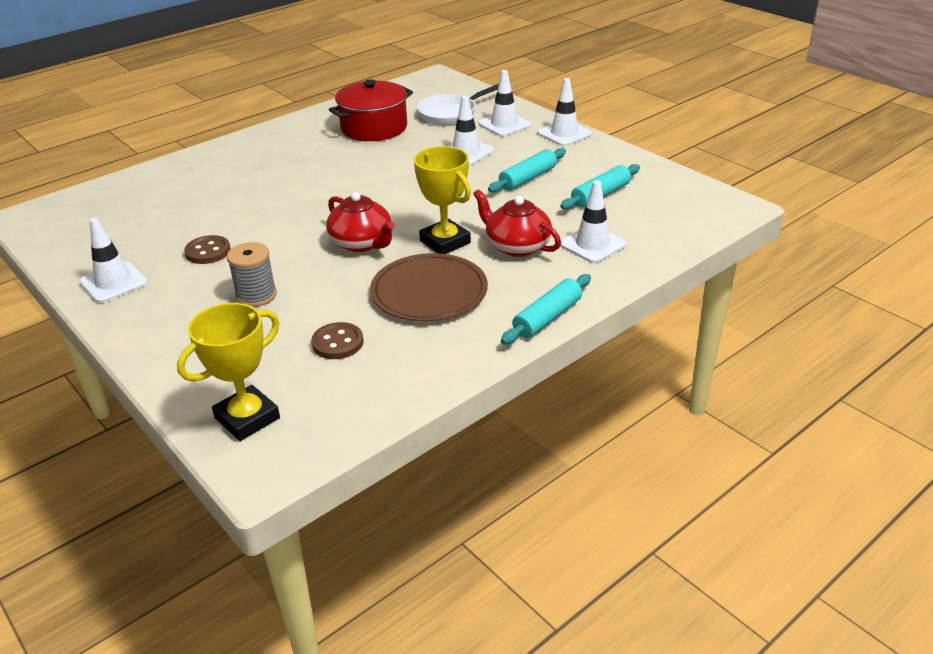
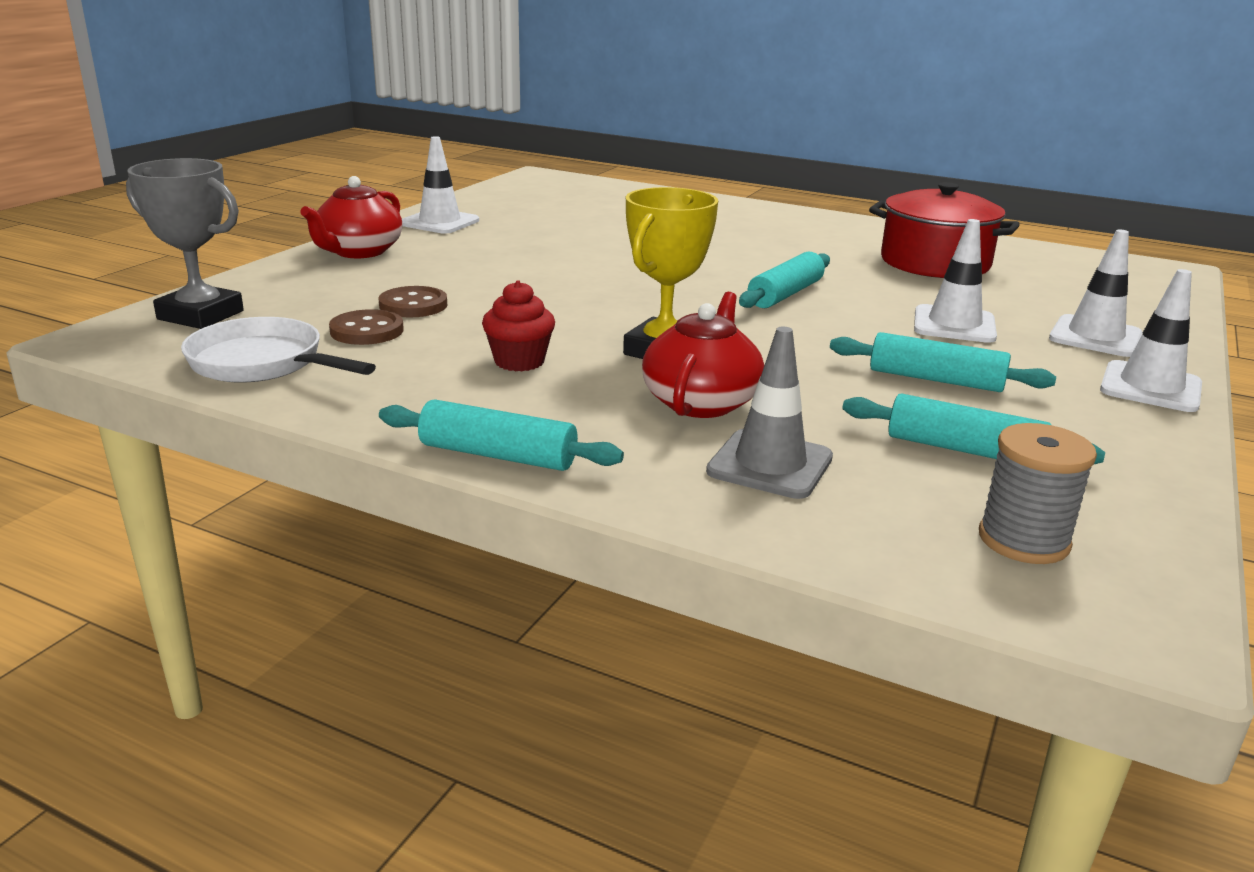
camera: 65 degrees right, 10 degrees down
(208, 251) = (528, 243): brown button -> brown button (413, 305)
(247, 418) = (200, 315): yellow trophy -> grey trophy
(256, 295) = (450, 277): grey spool -> grey spool (1023, 540)
(362, 243) = (614, 305): red teapot -> red teapot (358, 252)
(387, 185) = (785, 294): none -> turquoise rolling pin
(429, 292) = (519, 361): brown plate -> red cupcake
(451, 113) = (1063, 297): white pan -> white pan (263, 364)
(592, 245) = (770, 464): white traffic cone -> grey traffic cone

